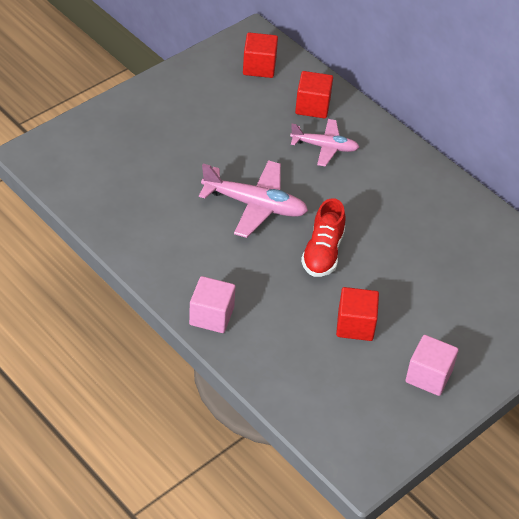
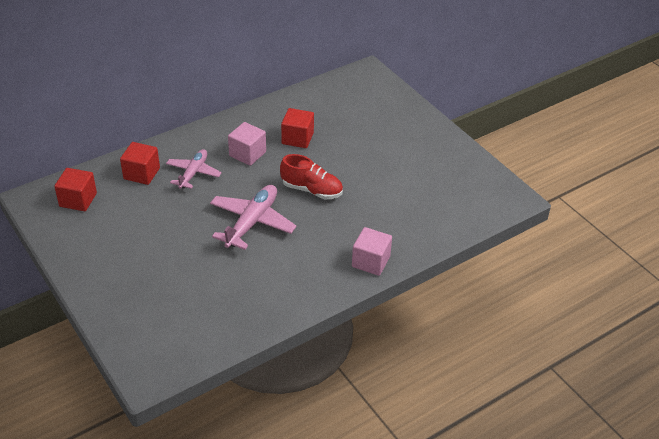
camera: 80 degrees left, 5 degrees down
(355, 325) = (386, 183): red cube -> red cube (297, 138)
(428, 376) = (435, 154): pink cube -> pink cube (247, 154)

